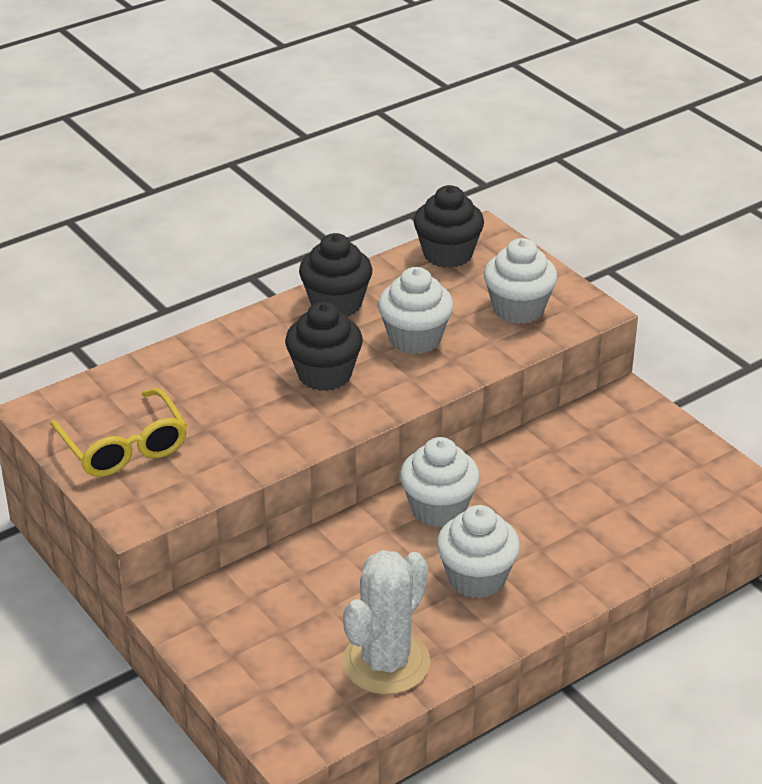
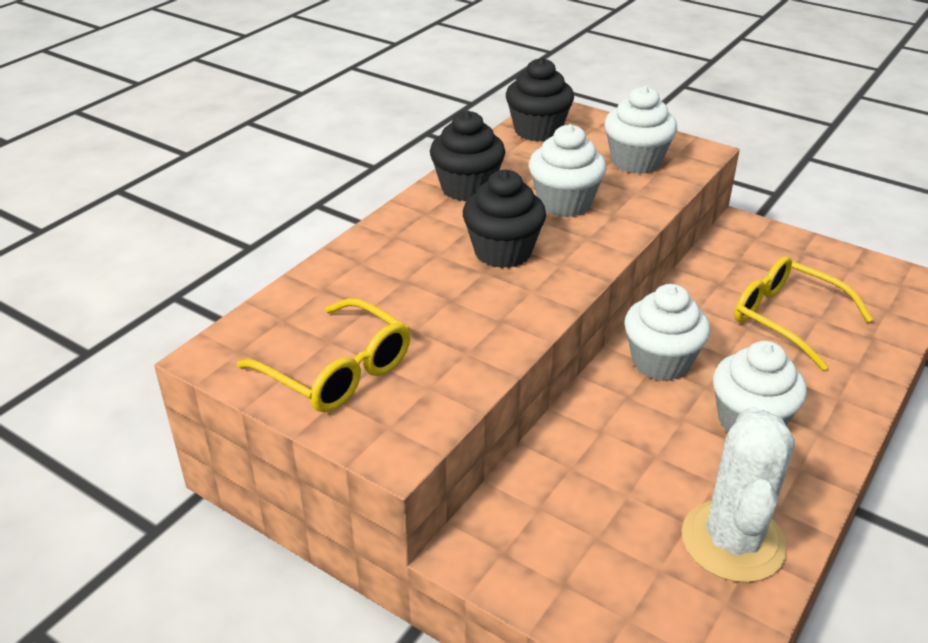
camera: 20 degrees left, 0 degrees up
(590, 499) = (788, 319): none -> yellow glasses

